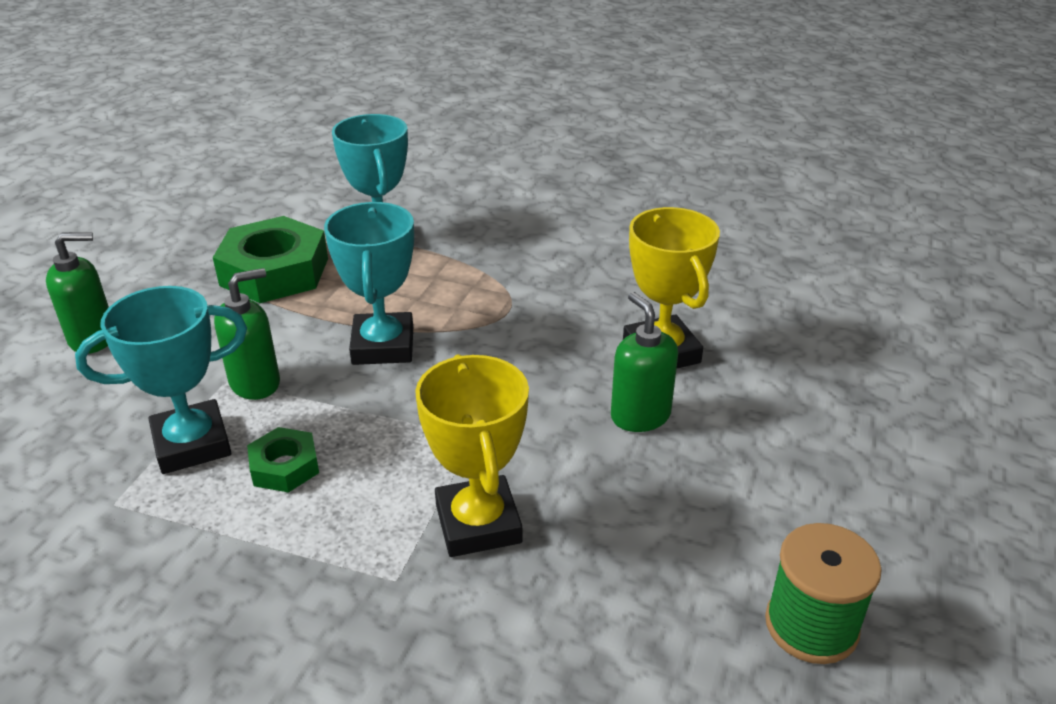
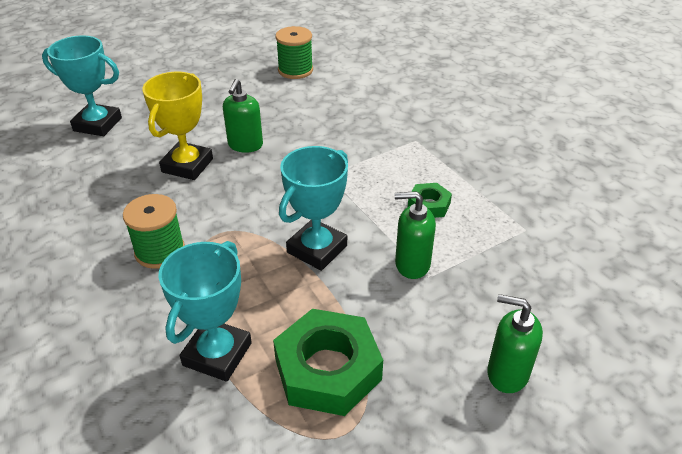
camera: 140 degrees left, 5 degrees up
(192, 444) = (470, 242): turquoise trophy -> turquoise trophy (97, 124)
(478, 523) = (365, 142): yellow trophy -> none
(540, 271) = (160, 251): none -> green spool

